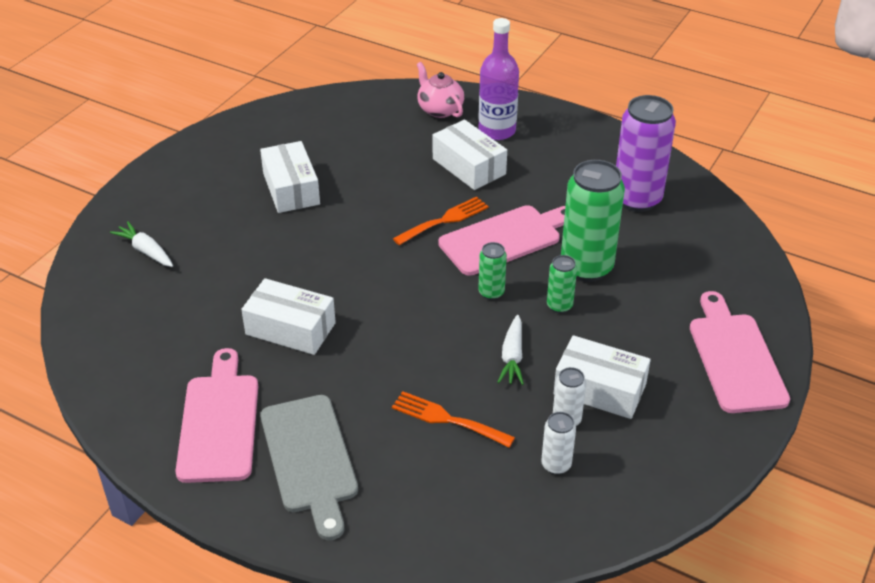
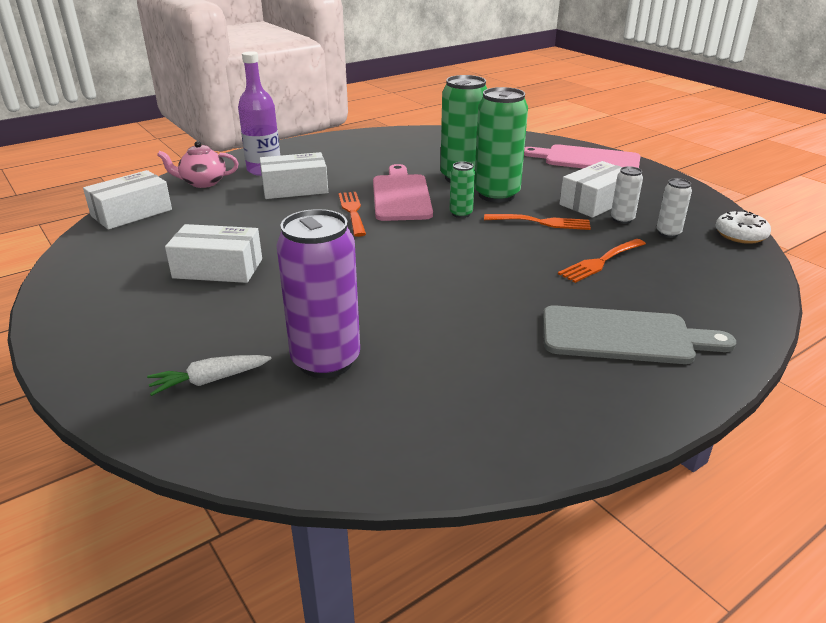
camera: 65 degrees left, 10 degrees down
(219, 422) = (547, 381): pink cutting board -> none
(290, 328) = (432, 310): white box -> white box (131, 213)
(512, 357) = (542, 222): white carrot -> orange fork
(559, 306) = (496, 195): green can -> green can, size x2.09
(596, 532) = (740, 235): none -> white donut
(637, 199) = (404, 148): purple can -> purple can (326, 361)

